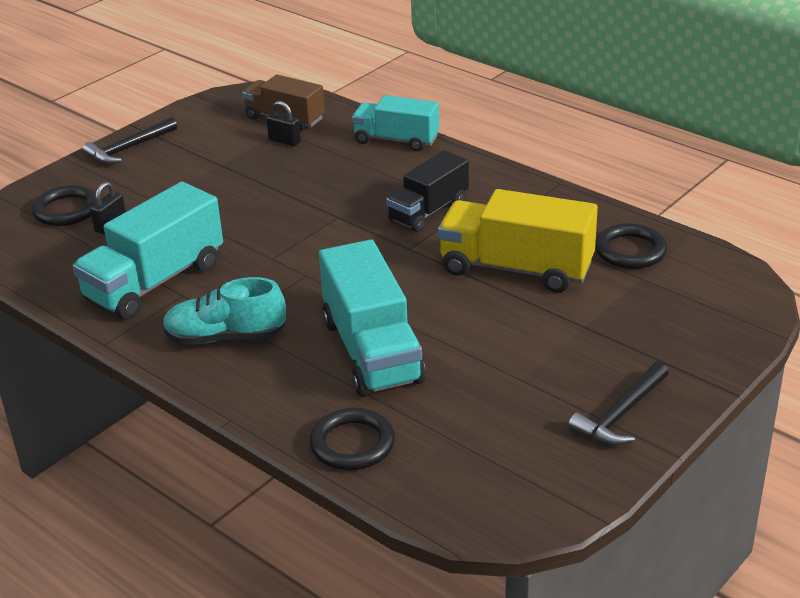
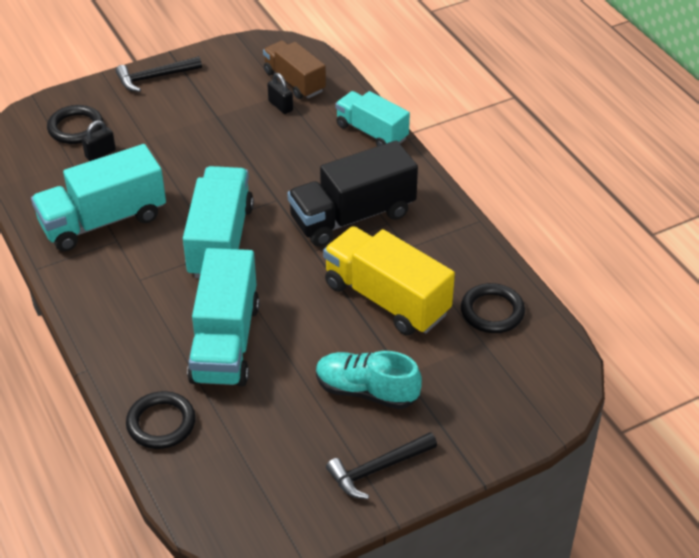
camera: 20 degrees right, 10 degrees up
(225, 337) = (125, 292): turquoise shoe -> turquoise shoe (366, 391)
(302, 266) = (220, 241): none -> turquoise truck
(428, 211) = (352, 216): black truck -> black truck, size x1.53

